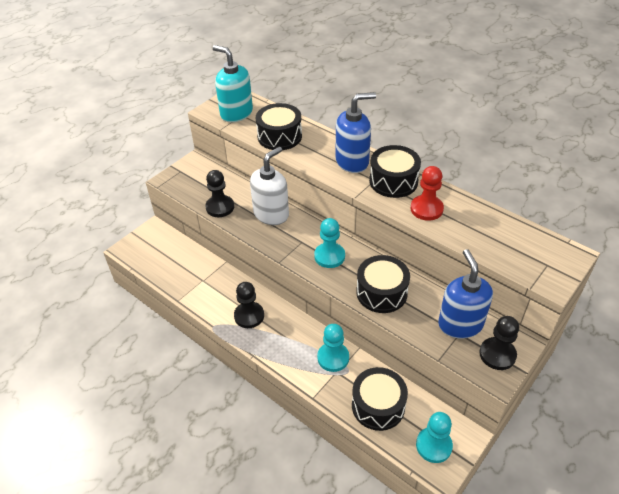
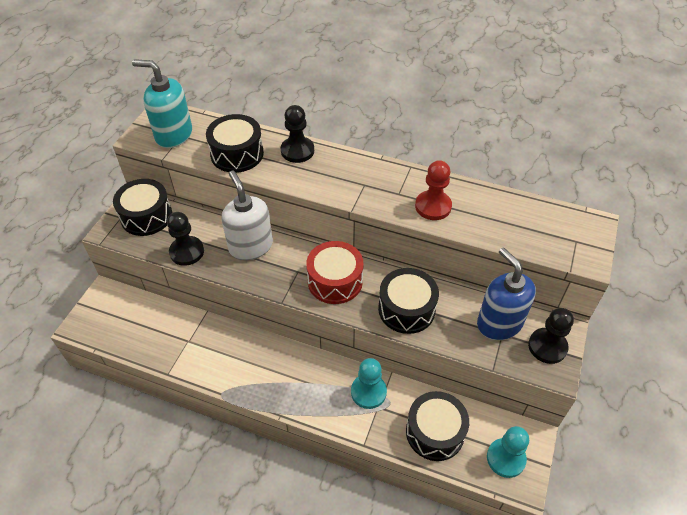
camera: 20 degrees left, 5 degrees up
(249, 316) = (258, 369): black pawn -> black pawn (297, 151)
(271, 214) = (250, 246): white soap dispenser -> white soap dispenser turned 45 degrees counterclockwise
(329, 256) = (335, 281): turquoise pawn -> red drum
(352, 161) = (332, 168): blue soap dispenser -> none
(393, 181) = (385, 181): black drum -> black drum (146, 216)

